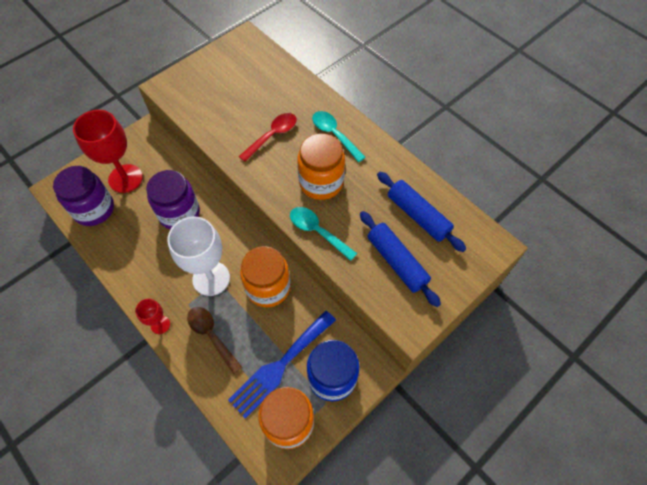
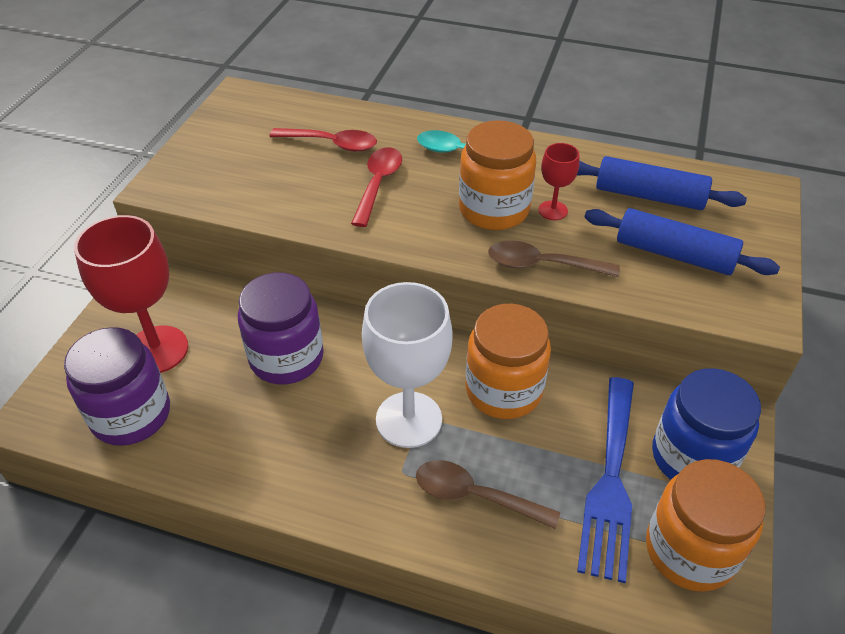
camera: 30 degrees left, 15 degrees down
(160, 325) = (380, 523): red goblet -> red goblet (553, 210)
(268, 96) = (331, 144): none -> red spoon
(317, 231) = (542, 265): turquoise spoon -> brown spoon

